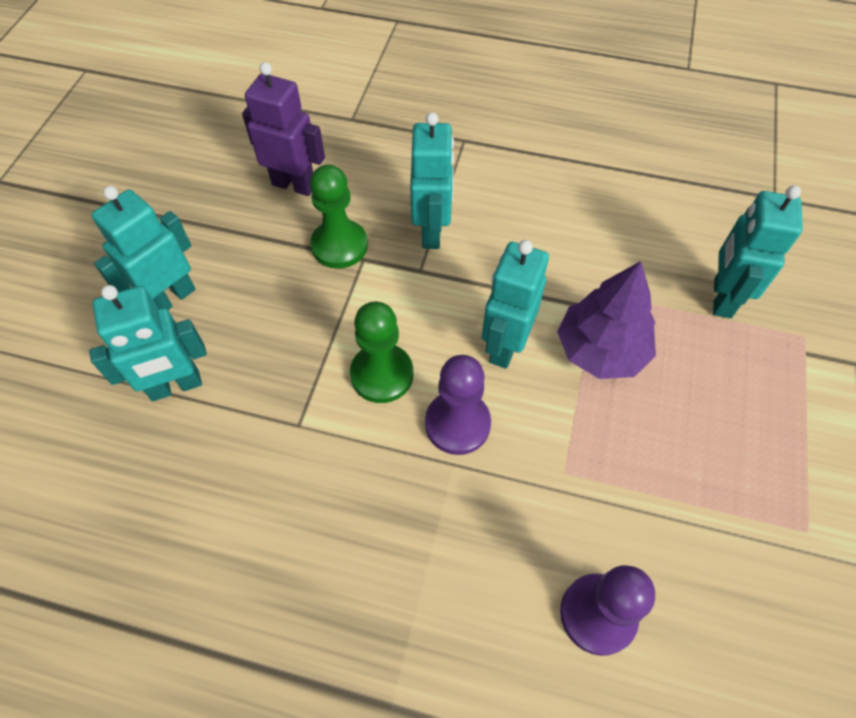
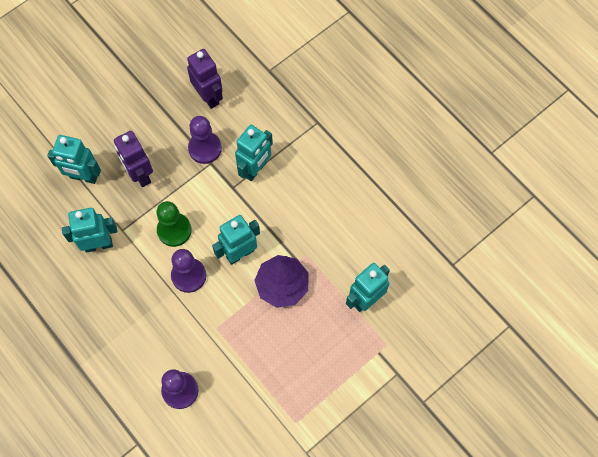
camera: 35 degrees right, 10 degrees up
(171, 298) = (109, 128): turquoise robot -> turquoise robot (98, 244)
(268, 331) = (140, 175): none -> purple robot
(339, 246) = (205, 148): green pawn -> purple pawn

